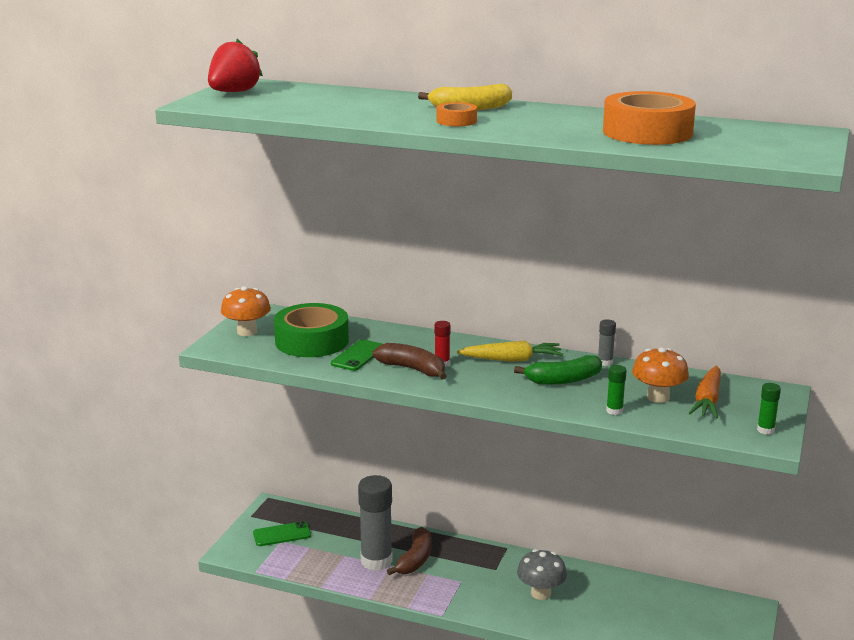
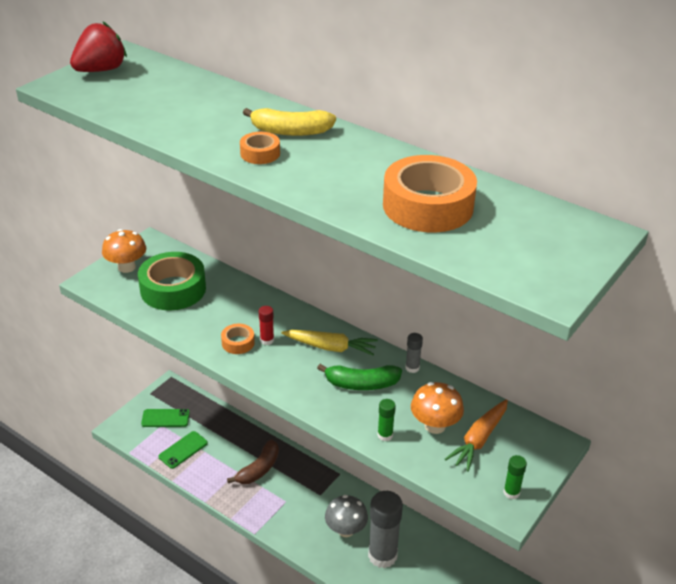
camera: 15 degrees right, 15 degrees up
(358, 356) = (201, 316): green phone -> green phone (183, 450)
(376, 561) = (227, 463): grey glue stick -> grey glue stick (382, 555)
(413, 369) = (238, 343): brown banana -> orange tape

